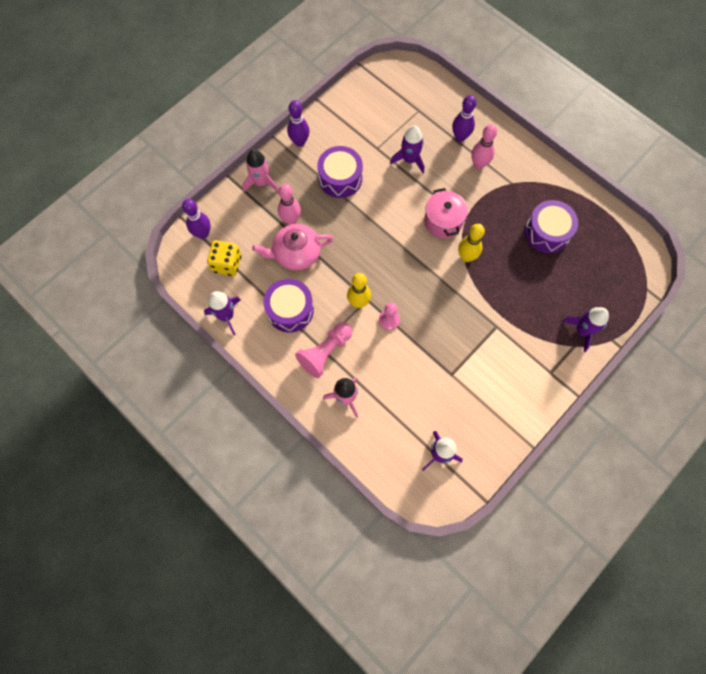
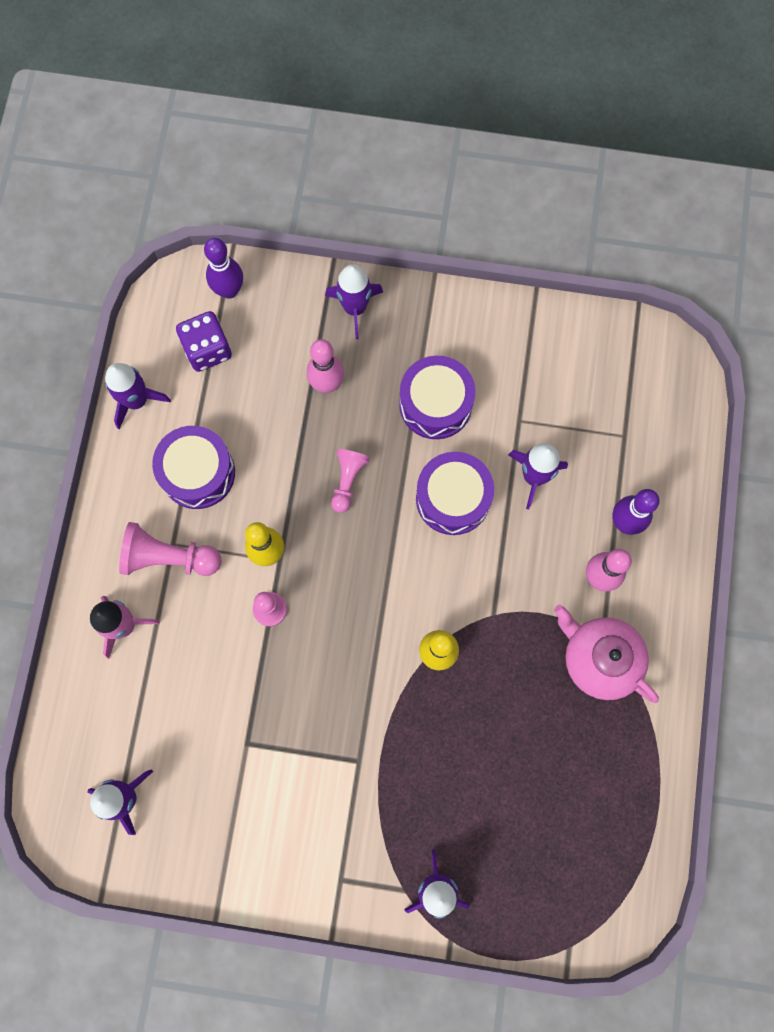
camera: 55 degrees right, 5 degrees up
(227, 264) = (207, 350): yellow dice -> purple dice
(261, 182) = (355, 308): pink rocket -> purple rocket
(296, 253) = (282, 425): pink teapot -> pink teapot (599, 658)
(299, 142) = (452, 313): purple bowling pin -> none
(349, 242) = (347, 481): none -> pink pawn
(443, 221) = (469, 585): pink pot -> none
(547, 232) = (558, 743): purple drum -> purple drum (453, 498)

